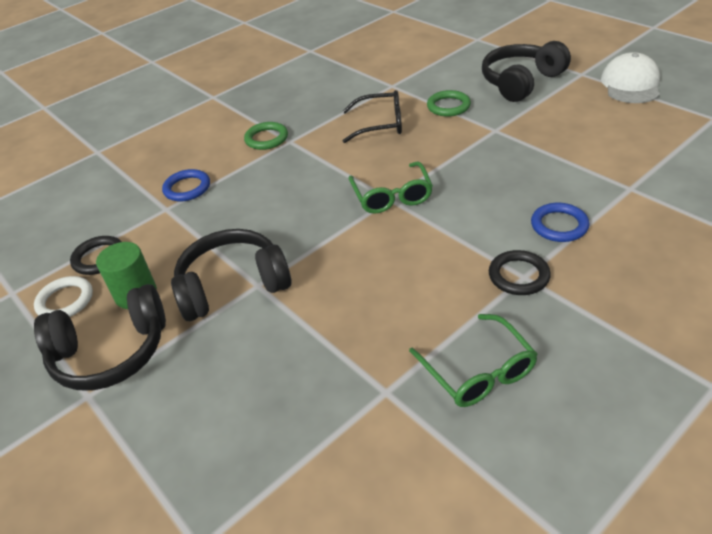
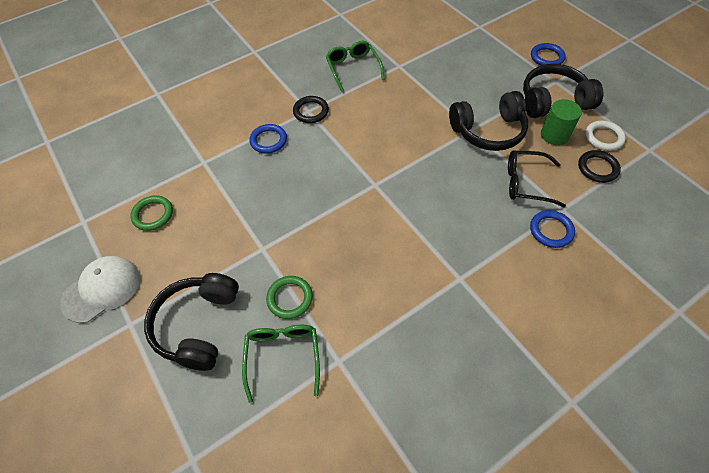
camera: 175 degrees left, 15 degrees up
(76, 458) = (547, 57): none -> blue ring
(266, 138) = (485, 288): green ring -> green ring (153, 214)
(380, 124) = (366, 284): black glasses -> black glasses (527, 183)
(391, 196) = (373, 187): green glasses -> green glasses (283, 357)
(521, 82) = (198, 325): black headphones -> black headphones turned 135 degrees clockwise
(630, 84) = (102, 289): white cap -> white cap turned 150 degrees counterclockwise

